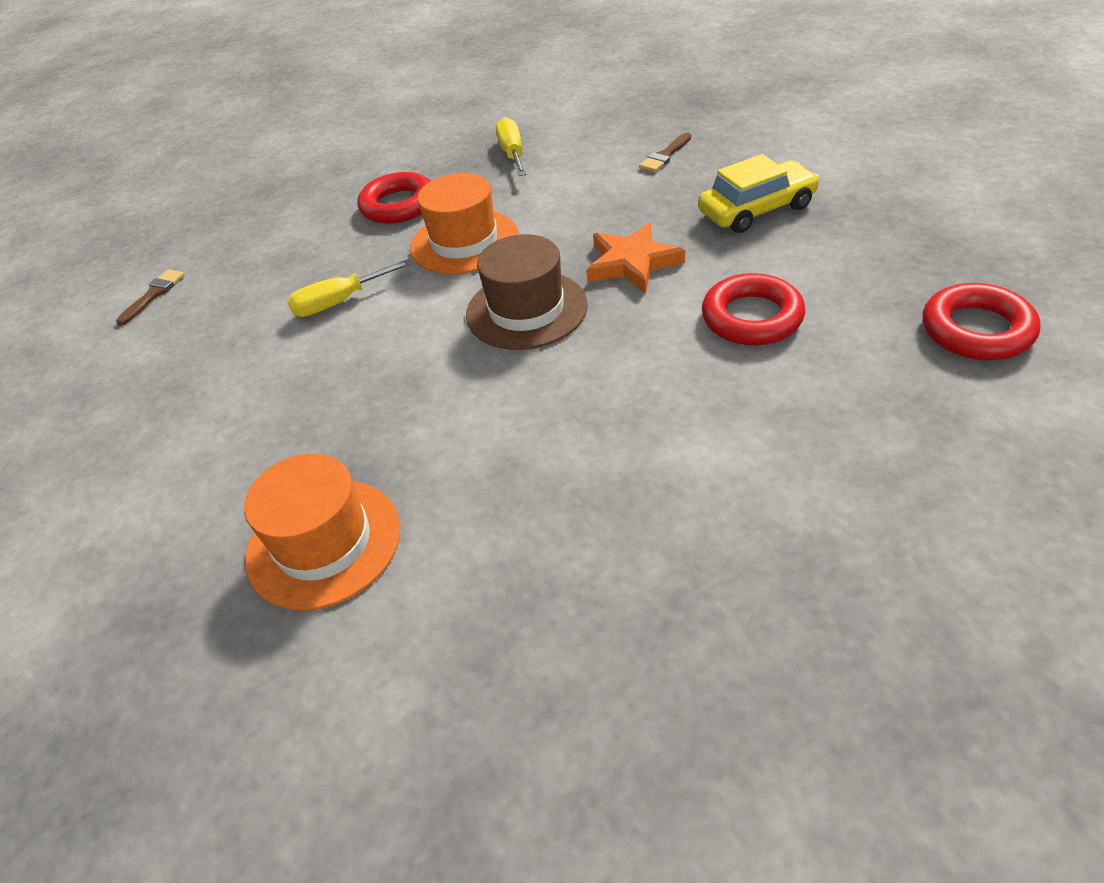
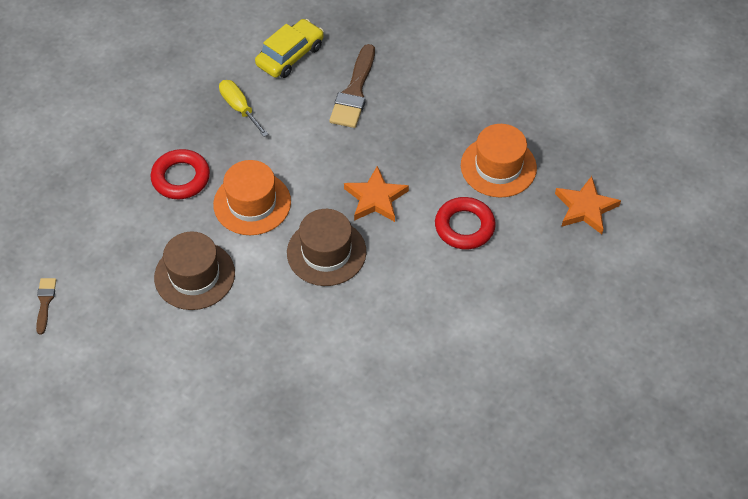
camera: 30 degrees left, 10 degrees up
(324, 542) = (297, 439): orange hat -> orange hat (498, 166)
(340, 302) = (194, 275): yellow screwdriver -> brown hat
(665, 155) = (354, 92): brown brush -> brown brush, size x1.91
(756, 209) = (435, 134): yellow car -> yellow car (290, 55)
(976, 330) = (585, 208): red ring -> orange star

